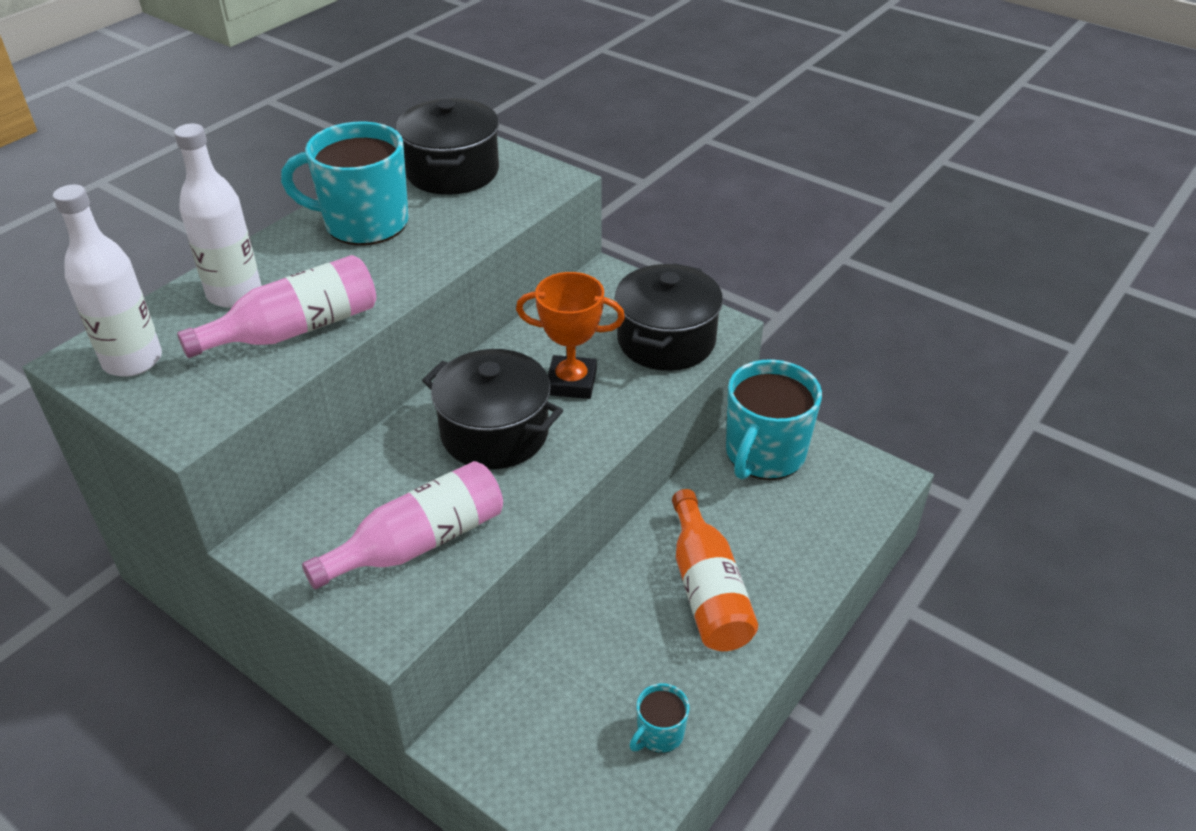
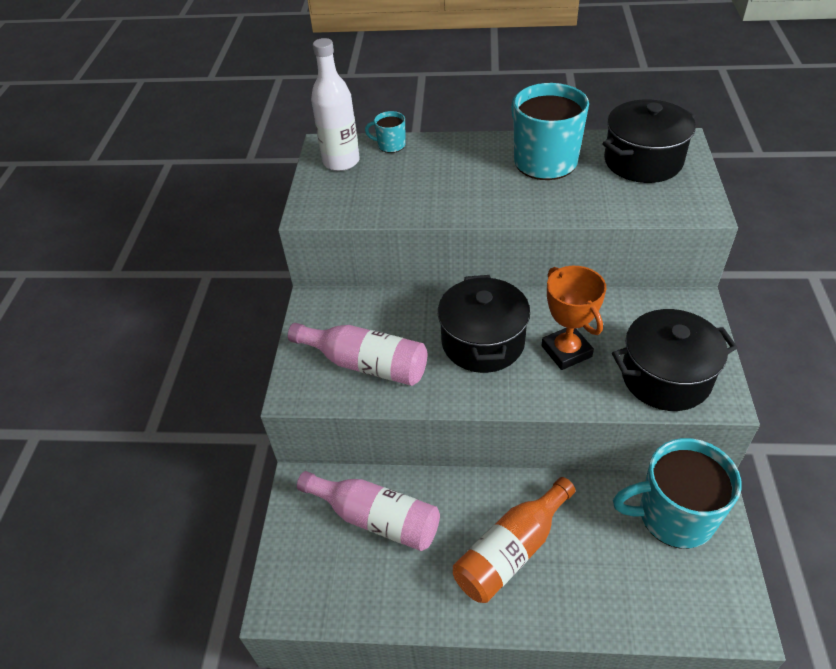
camera: 60 degrees right, 5 degrees up
(234, 294) = (426, 158): white bottle -> none
(296, 329) = (421, 197): pink bottle -> pink bottle (376, 518)
(659, 734) = (374, 589): turquoise mug -> turquoise mug (390, 145)

